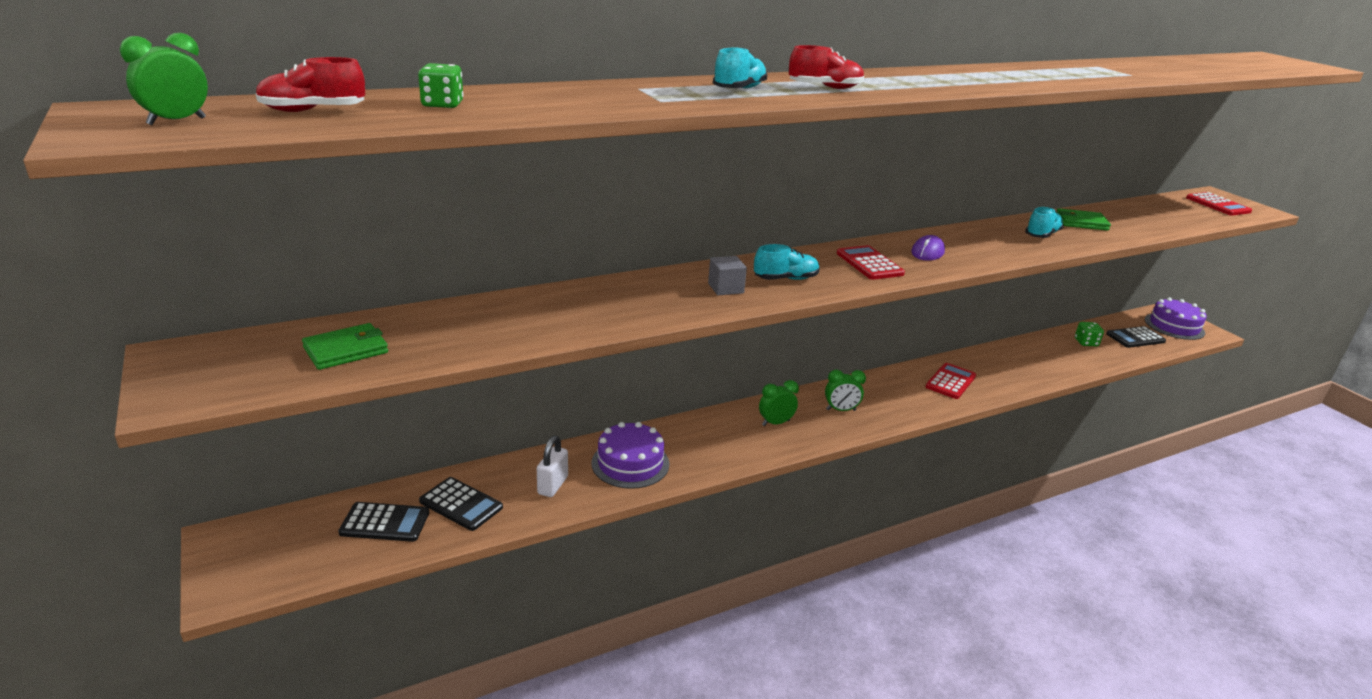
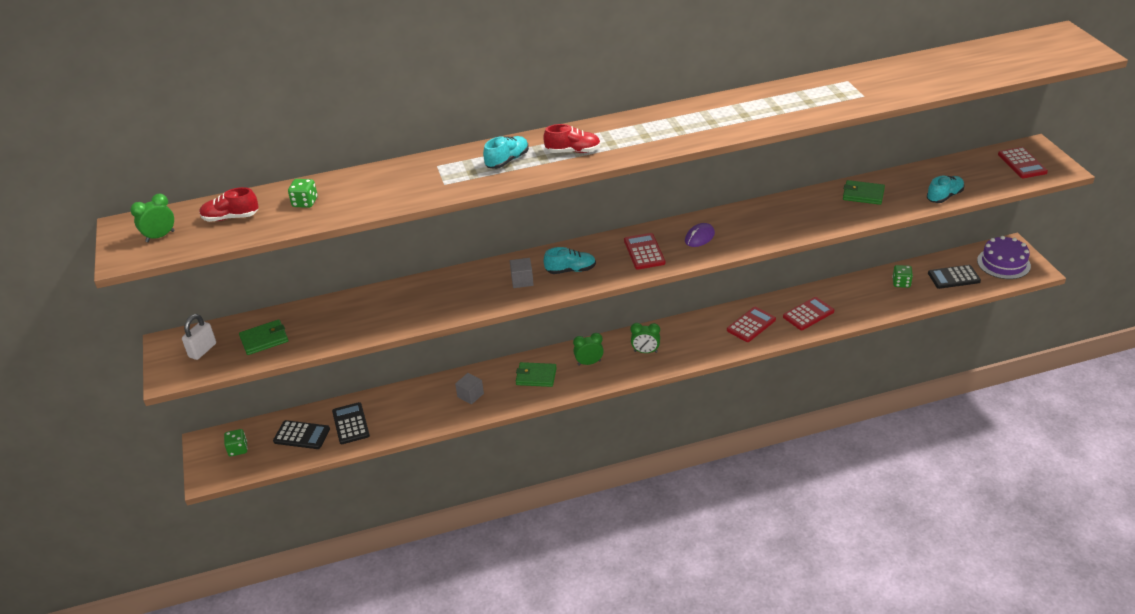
camera: 15 degrees right, 10 degrees up
(279, 547) = (238, 449): none -> green dice
(461, 504) = (350, 424): black calculator -> black calculator turned 150 degrees counterclockwise
(552, 485) = (413, 411): white padlock -> white padlock (202, 350)
(630, 463) = (470, 395): purple cake -> grey cube
(712, 439) = (536, 376): none -> green wallet
(1008, 371) = (808, 314): none -> red calculator
(1042, 235) = (814, 212): turquoise shoe -> turquoise shoe (944, 196)

